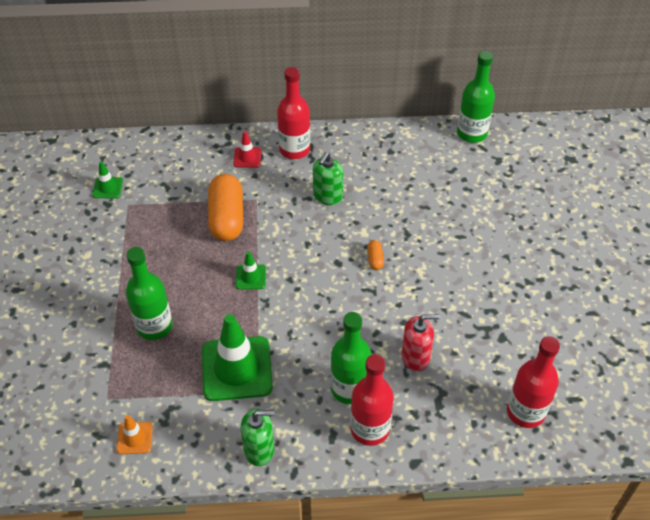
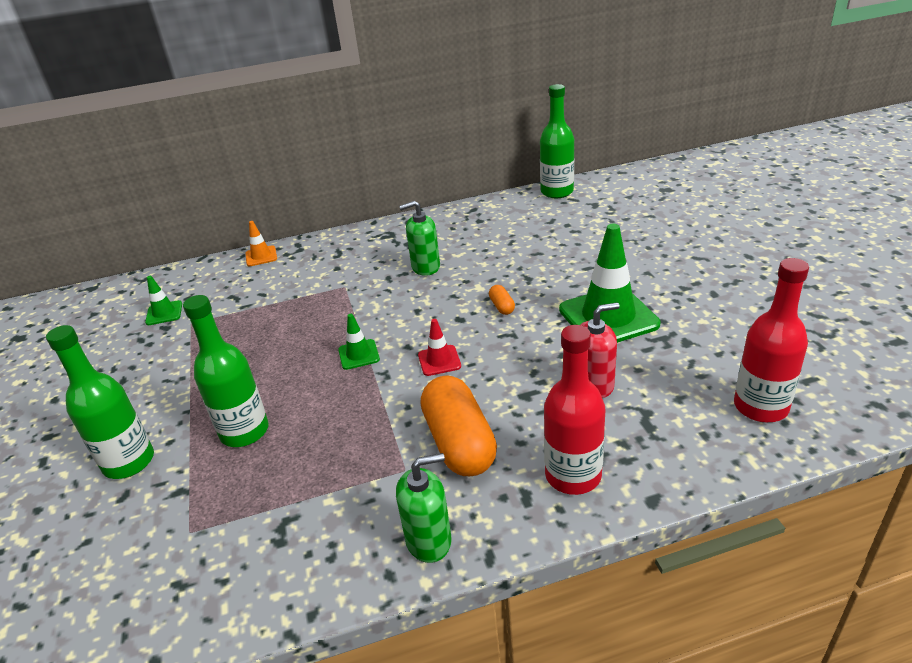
camera: 10 degrees left, 15 degrees down
(134, 438) = (238, 573): orange traffic cone -> orange traffic cone (261, 256)
(227, 218) = (314, 309): orange capsule -> orange capsule (459, 443)
(237, 369) = (368, 451): green traffic cone -> green traffic cone (608, 317)
(247, 157) = (324, 256): red traffic cone -> red traffic cone (439, 360)
(294, 150) = (375, 239): red bottle -> none
(327, 196) = (425, 267): green soap dispenser -> green soap dispenser turned 60 degrees clockwise
(349, 389) = (526, 437): green bottle -> green bottle (129, 462)

